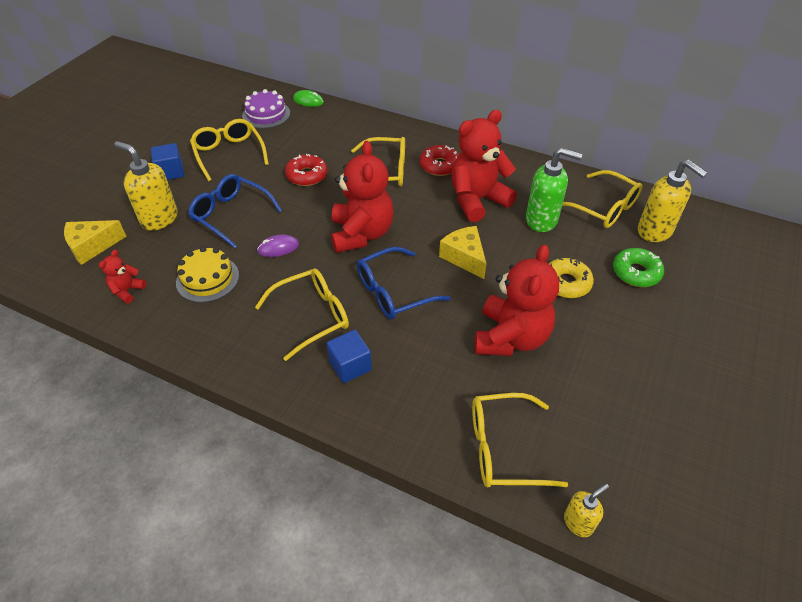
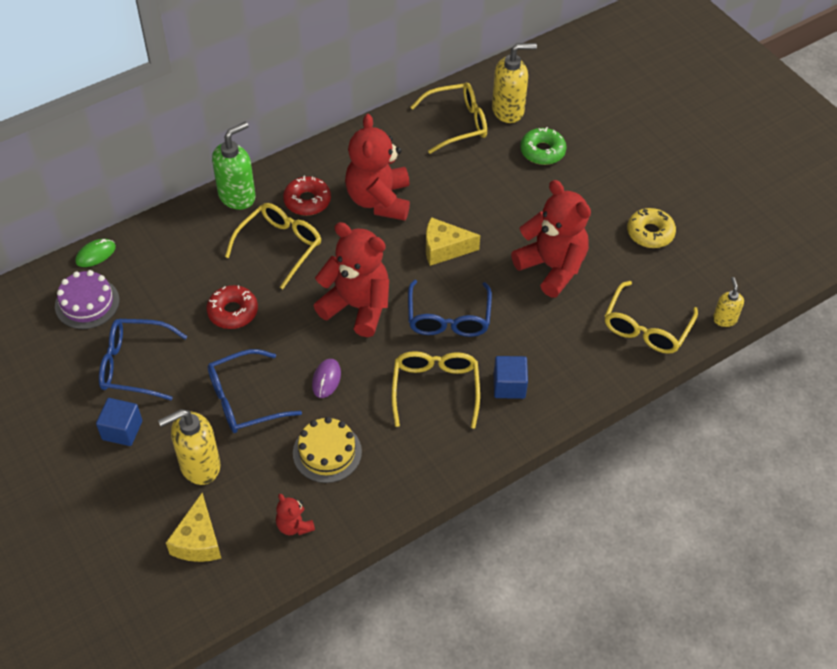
camera: 60 degrees left, 5 degrees up
(229, 154) = (134, 365): yellow glasses -> blue glasses
(542, 220) = (440, 172): green soap dispenser -> green soap dispenser (237, 196)
(566, 283) = (522, 200): yellow donut -> yellow donut (650, 233)

